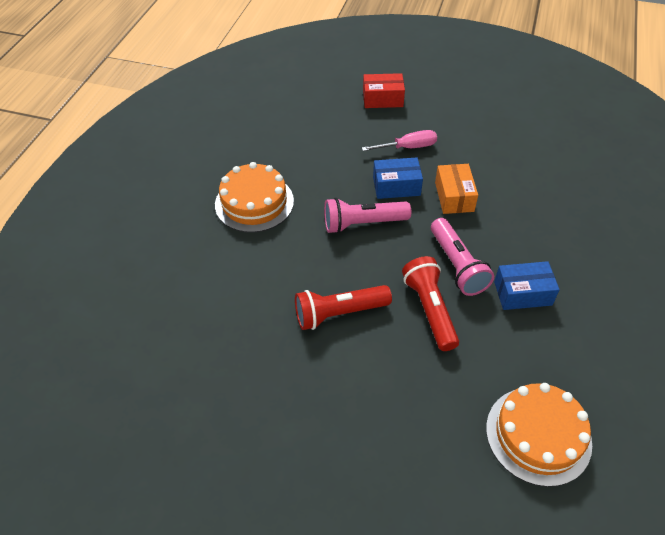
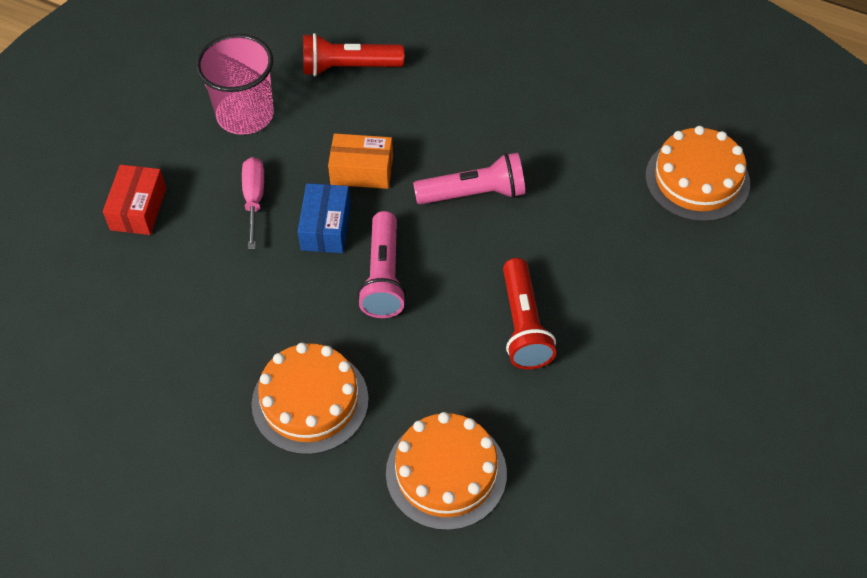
camera: 80 degrees left, 5 degrees up
(206, 282) = (446, 473): none -> orange cake
(430, 309) = (533, 234): red flashlight -> red flashlight (348, 67)
(479, 129) = (245, 115): none -> pink cup
(522, 293) = (525, 144): blue box -> none

